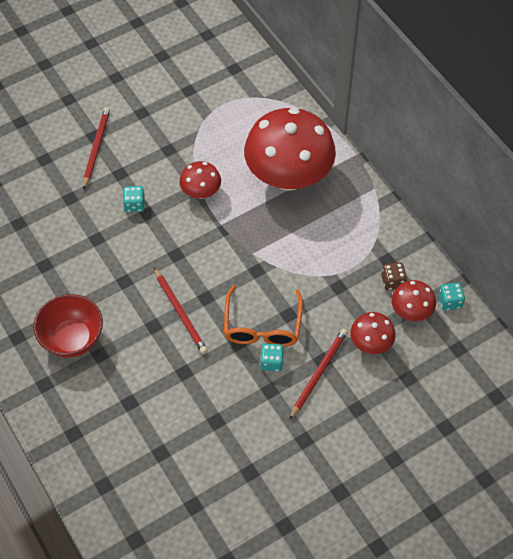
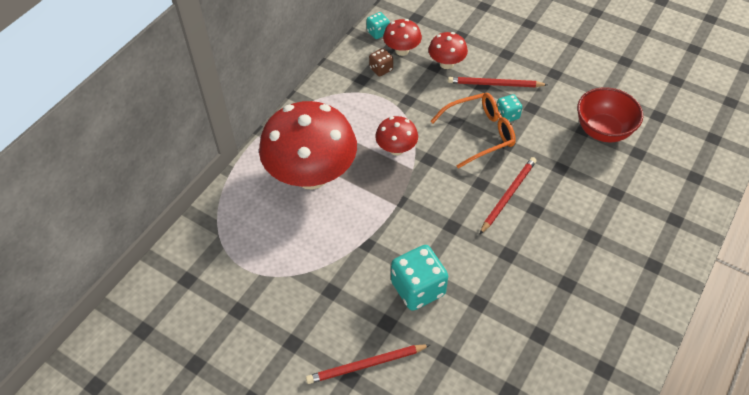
camera: 115 degrees left, 5 degrees down
(72, 339) = (595, 266): red bowl -> red bowl (602, 131)
(134, 205) = (418, 288): turquoise dice -> turquoise dice, size x1.88
(201, 192) = (369, 237): red mushroom -> red mushroom (396, 149)

